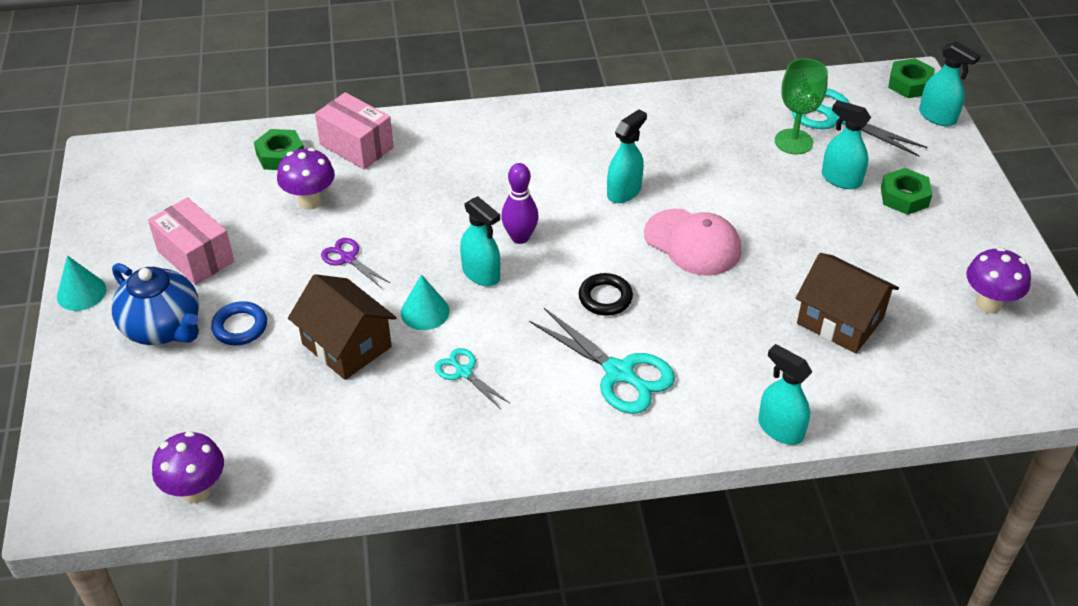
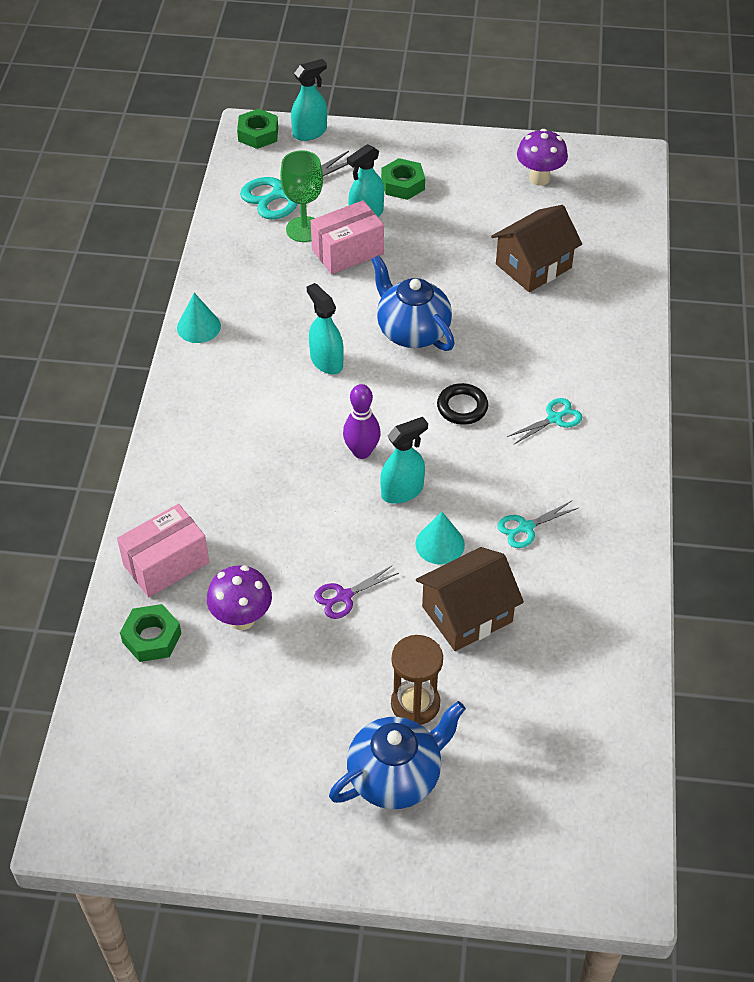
camera: 75 degrees left, 5 degrees up
(81, 293) = (315, 858): turquoise cone -> turquoise cone (198, 327)
(195, 256) = (293, 737): pink box -> pink box (347, 251)
(196, 491) = (624, 761): purple mushroom -> none
(240, 327) = (415, 704): blue ring -> brown hourglass
(619, 373) = (554, 418): turquoise scissors -> turquoise scissors, size x0.55
(692, 242) = (412, 331): pink cap -> blue teapot
(780, 429) = (638, 334): turquoise spray bottle -> none

